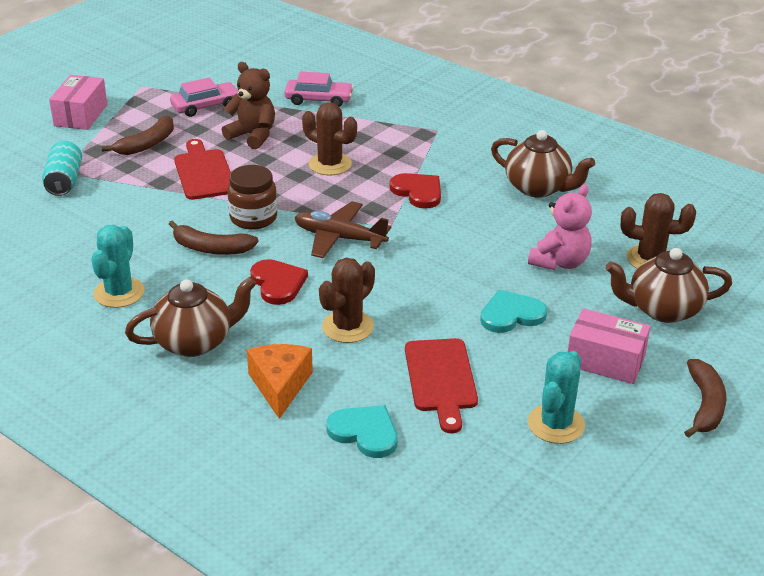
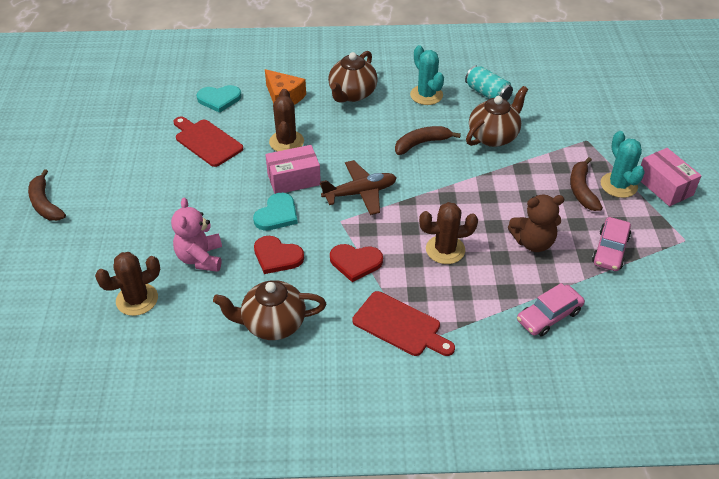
camera: 140 degrees right, 10 degrees up
(64, 181) = (573, 135): turquoise can -> turquoise can (487, 94)
(204, 172) = (510, 190): red cutting board -> red cutting board (400, 325)
(253, 218) = (429, 176): brown jar -> none
(278, 283) = (355, 144): red heart -> red heart (277, 256)
(511, 315) = (201, 200): turquoise heart -> turquoise heart (277, 214)
(556, 424) = (126, 150): turquoise cactus -> turquoise cactus (618, 185)
(605, 361) = (121, 200): pink box -> pink box (294, 179)
(662, 310) = (104, 258): brown teapot -> brown teapot (493, 136)

